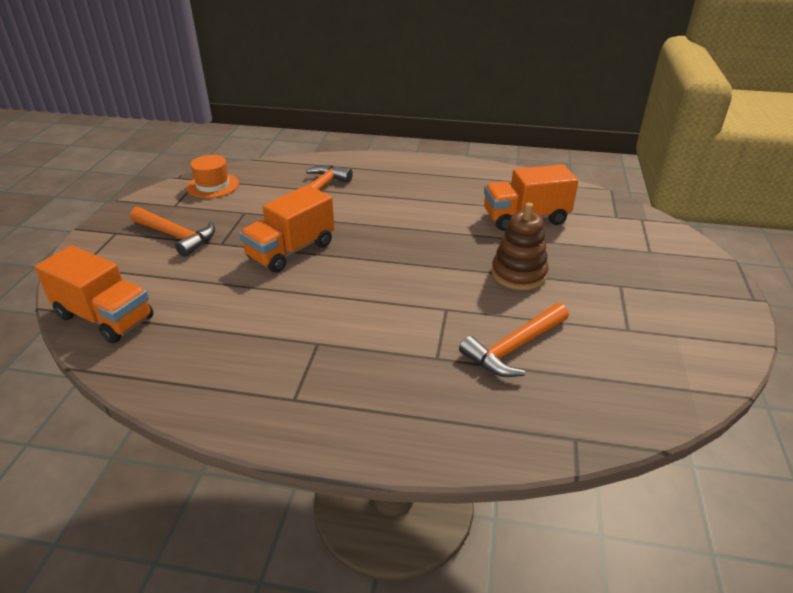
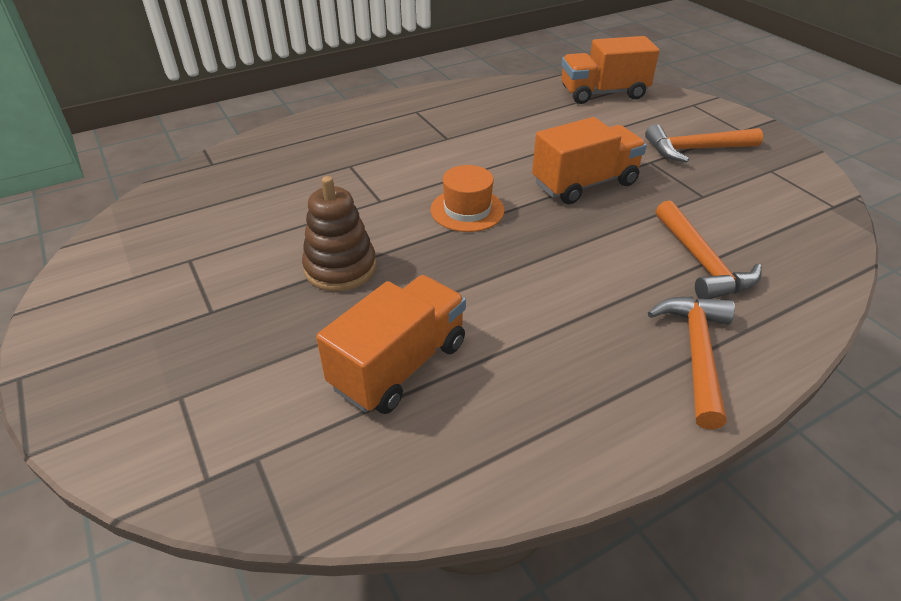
camera: 140 degrees right, 5 degrees up
(212, 185) = (802, 207): orange hat -> orange hat (467, 210)
(291, 251) = (584, 183): orange truck -> orange truck turned 60 degrees clockwise
(514, 348) = (293, 197): orange hammer -> orange hammer (696, 354)

